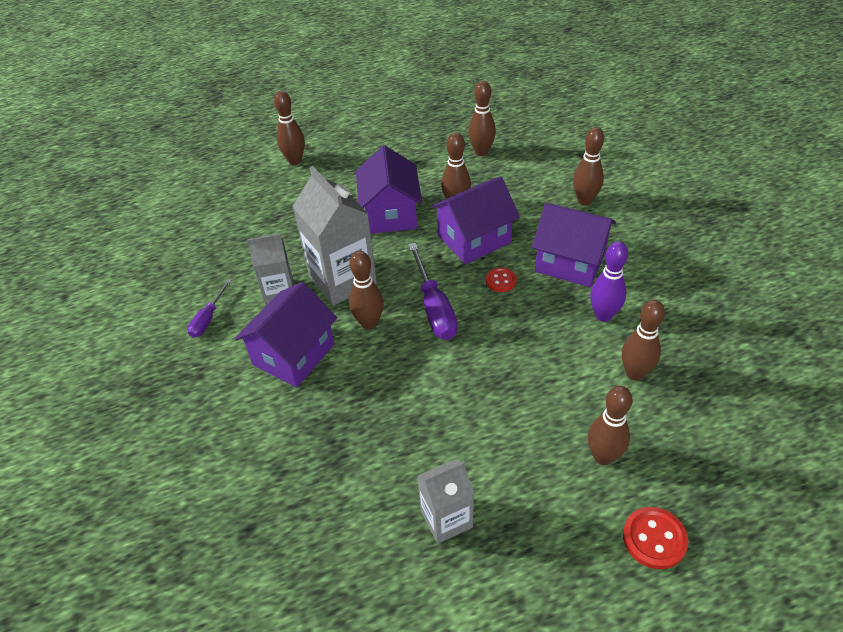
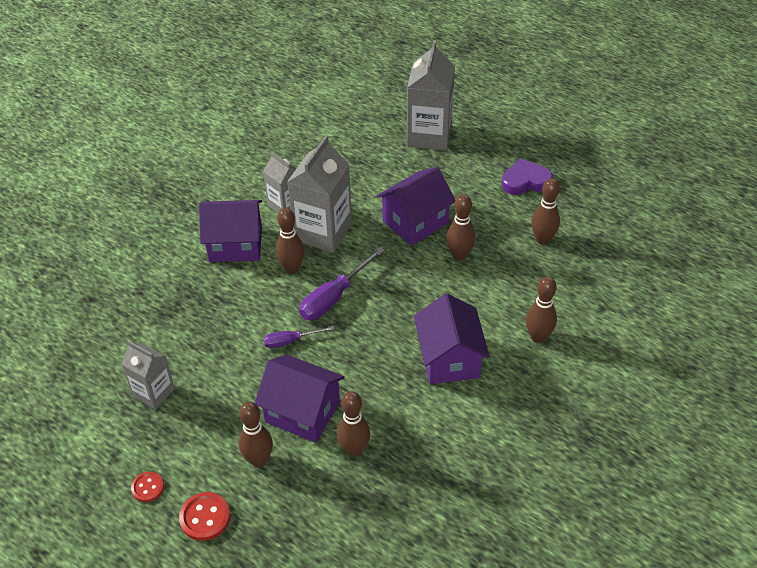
camera: 55 degrees right, 0 degrees up
(208, 318) = (236, 184): purple screwdriver -> purple screwdriver (290, 341)
(295, 161) = (429, 136): brown bowling pin -> grey carton
(408, 132) = (525, 181): none -> purple heart
(474, 239) = (427, 286): purple house -> purple house (302, 412)
(501, 281) = (393, 323): red button -> red button (148, 487)
(603, 315) = (403, 405): purple bowling pin -> none

